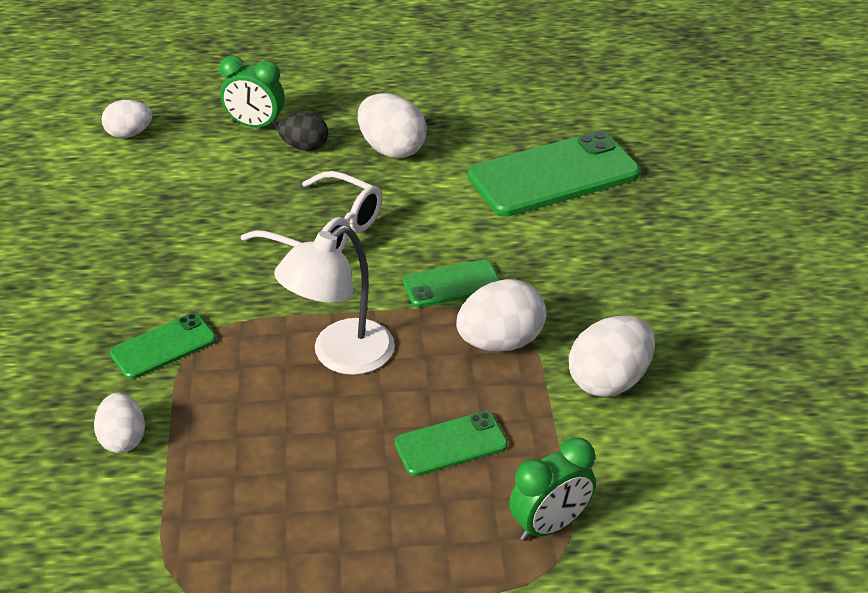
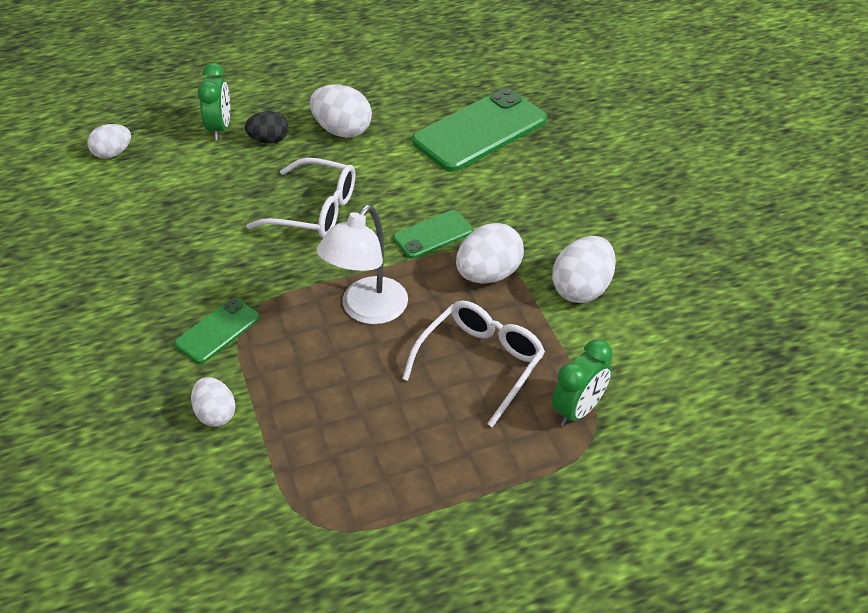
camera: 15 degrees left, 5 degrees up
(255, 125) = (219, 128): green clock -> green clock turned 90 degrees counterclockwise
(451, 444) = (480, 363): green phone -> white glasses

